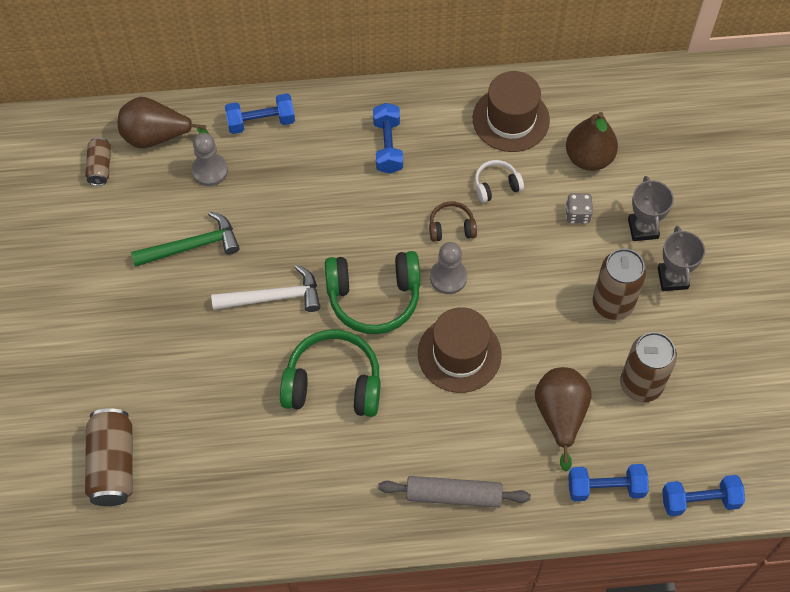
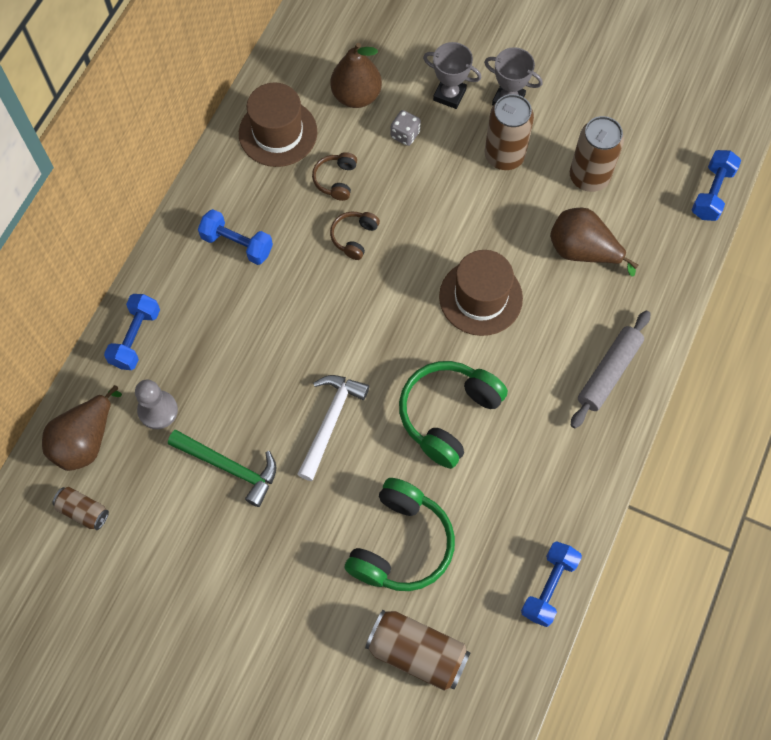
camera: 60 degrees left, 5 degrees up
(192, 246) = (229, 467): green hammer -> green hammer turned 105 degrees clockwise
(374, 297) = (383, 336): green headphones -> green headphones (401, 544)
(448, 277) = (402, 266): grey pawn -> none
(496, 185) = (336, 180): white headphones -> brown headphones
(605, 488) = (665, 253): blue dumbbell -> blue dumbbell (549, 587)

